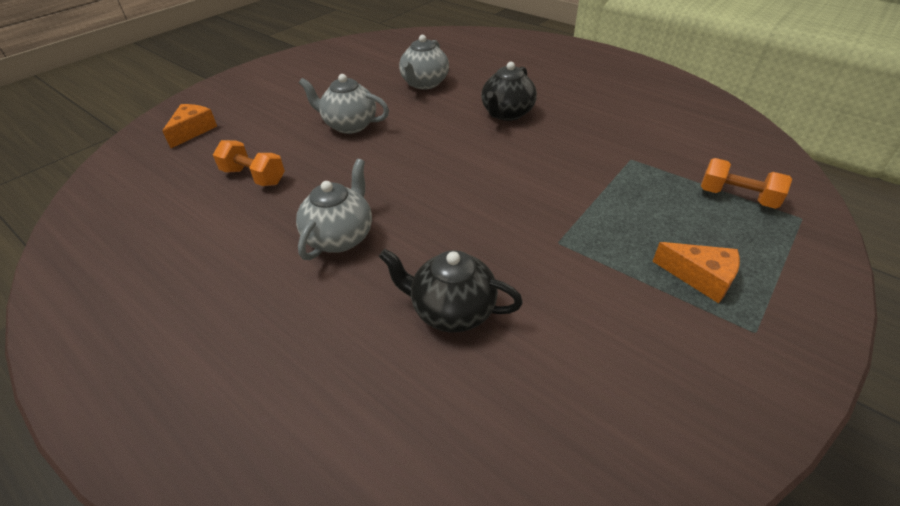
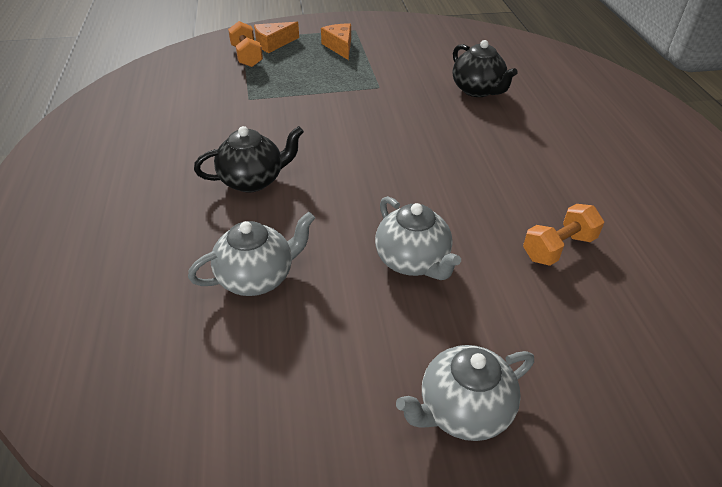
camera: 140 degrees left, 0 degrees up
(193, 131) = (619, 381): orange cheese -> orange cheese (273, 44)
(254, 177) = (558, 248): orange dumbbell -> orange dumbbell turned 75 degrees clockwise
(340, 237) = (511, 154): grey teapot -> grey teapot (463, 410)

